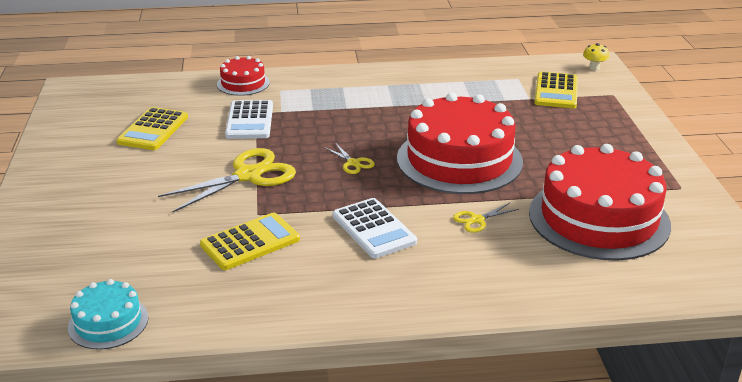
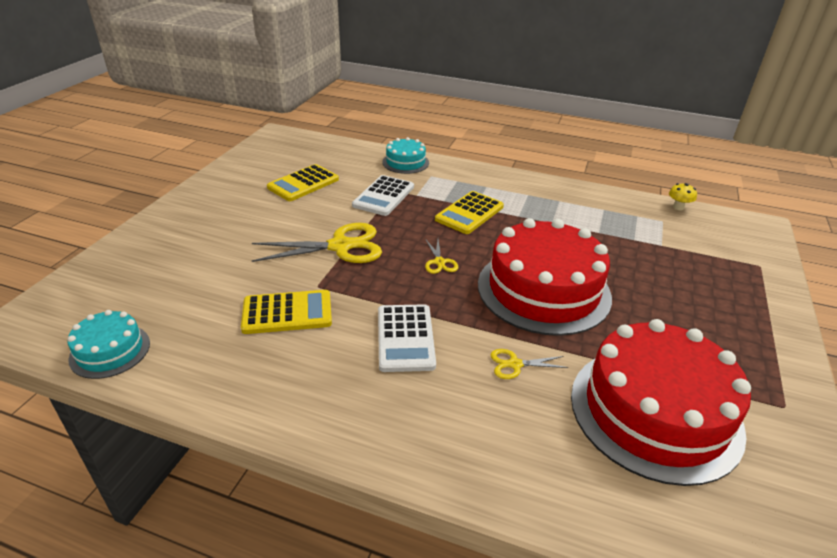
camera: 25 degrees right, 5 degrees up
(243, 83) = (405, 162): red cake -> turquoise cake
(556, 91) = (696, 245): yellow calculator -> yellow calculator (469, 213)
(594, 68) = (754, 230): yellow mushroom -> yellow mushroom (678, 207)

